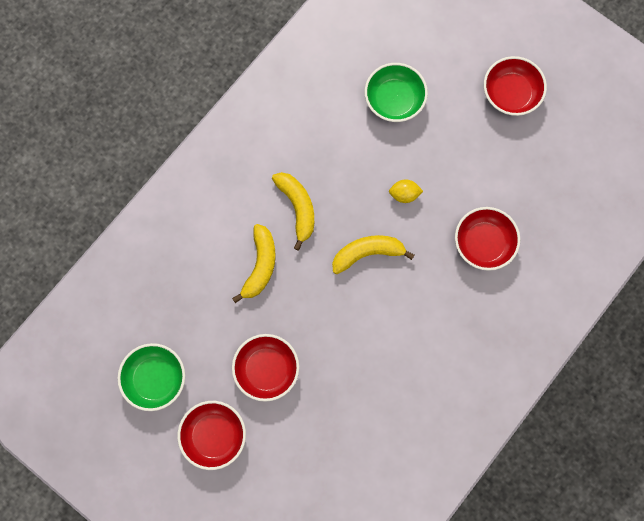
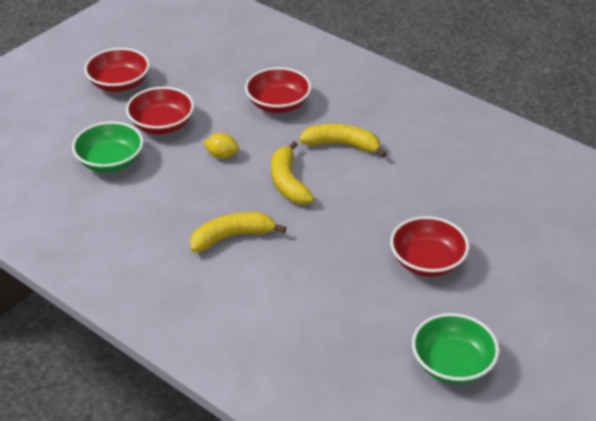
camera: 90 degrees left, 35 degrees down
(214, 435) = (512, 306): red bowl -> red bowl (162, 125)
(260, 265) = (302, 268): yellow banana -> yellow banana (342, 145)
(404, 194) = (222, 155): yellow lemon -> yellow lemon turned 75 degrees counterclockwise

